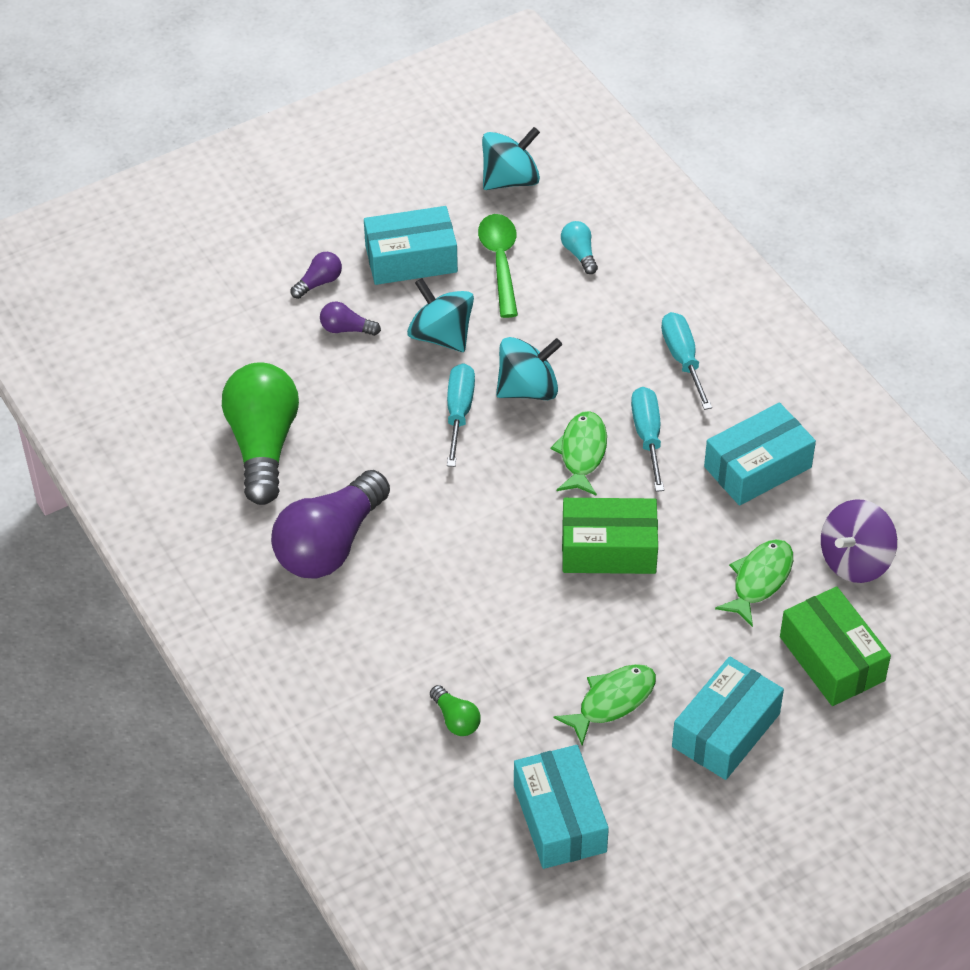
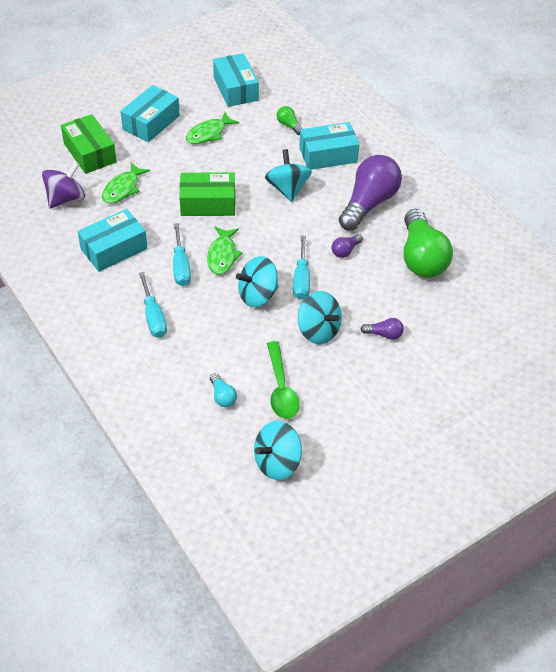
camera: 175 degrees right, 0 degrees up
(319, 282) = (410, 369): purple light bulb -> purple light bulb (345, 251)
(411, 259) = (347, 389): turquoise box -> turquoise box (328, 155)
(469, 576) = (287, 189): none -> turquoise spinning top

